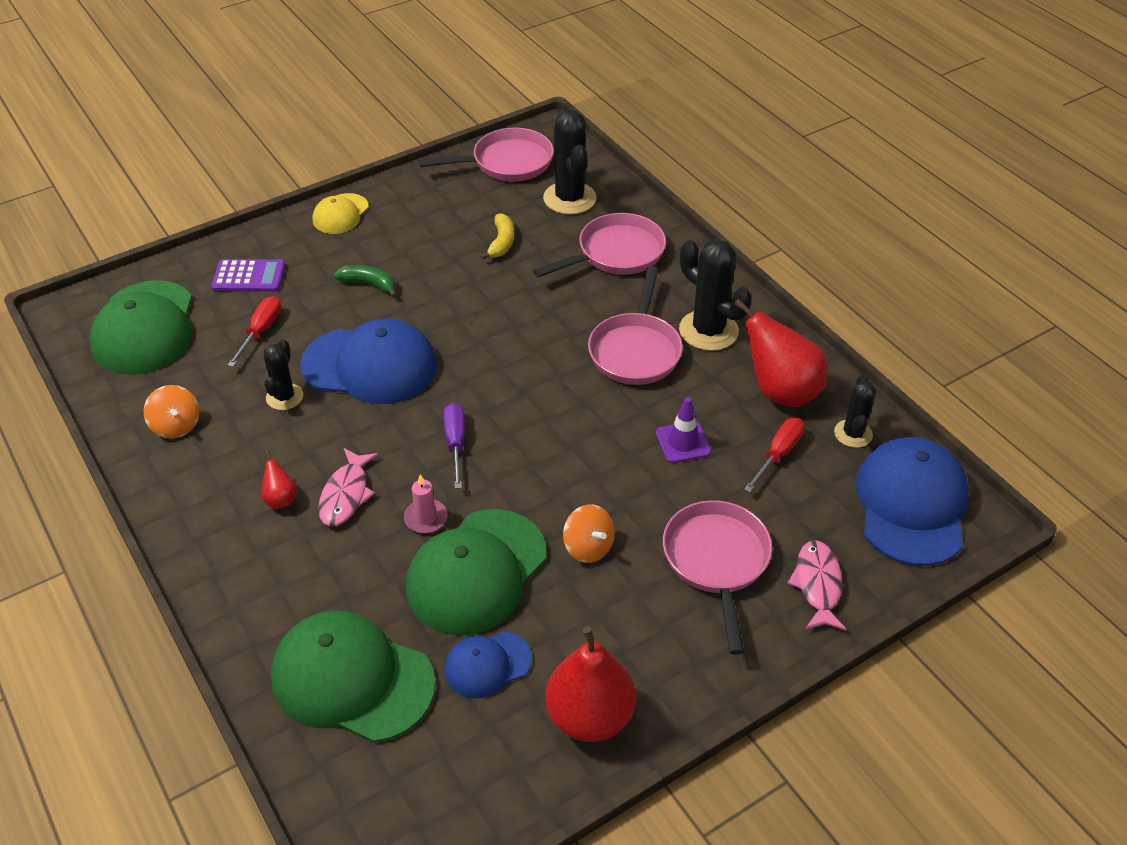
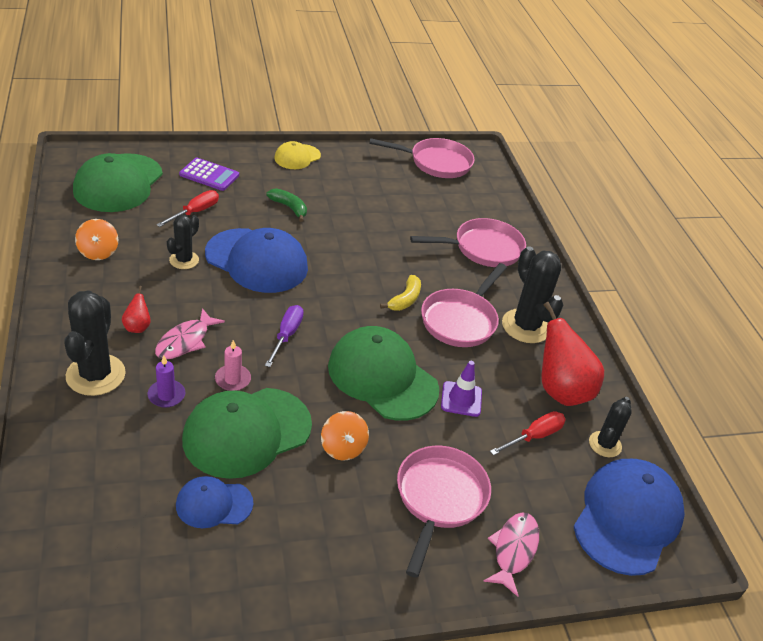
camera: 15 degrees right, 5 degrees down
(352, 679) = (107, 473): green cap -> green cap (382, 377)
(363, 566) = (166, 395): none -> purple candle
(501, 242) = (401, 213): yellow banana -> yellow banana (405, 299)
(569, 198) = (469, 200): black cactus -> black cactus (96, 375)
(589, 716) = (269, 577): red pear -> none

